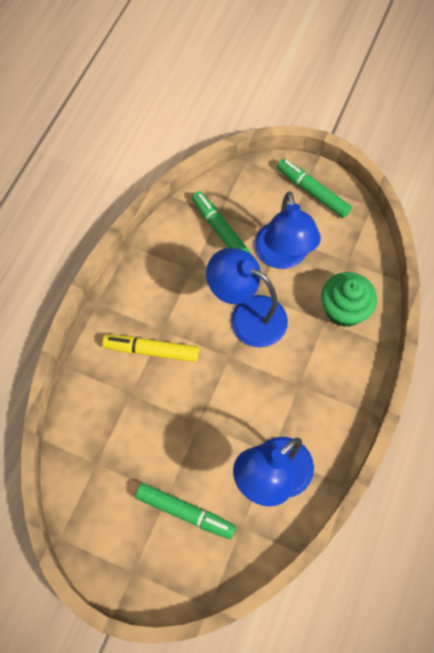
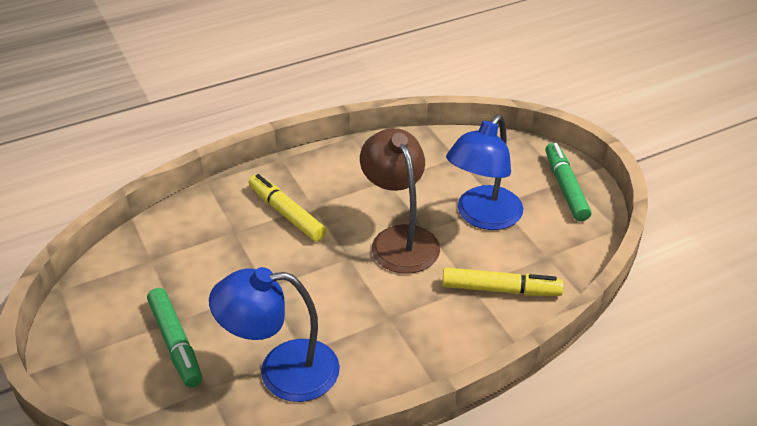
camera: 40 degrees right, 25 degrees down
(220, 231) = (443, 169): green marker -> none
(247, 315) = (400, 239): blue lamp -> brown lamp
(344, 309) = (501, 289): green cupcake -> yellow marker

